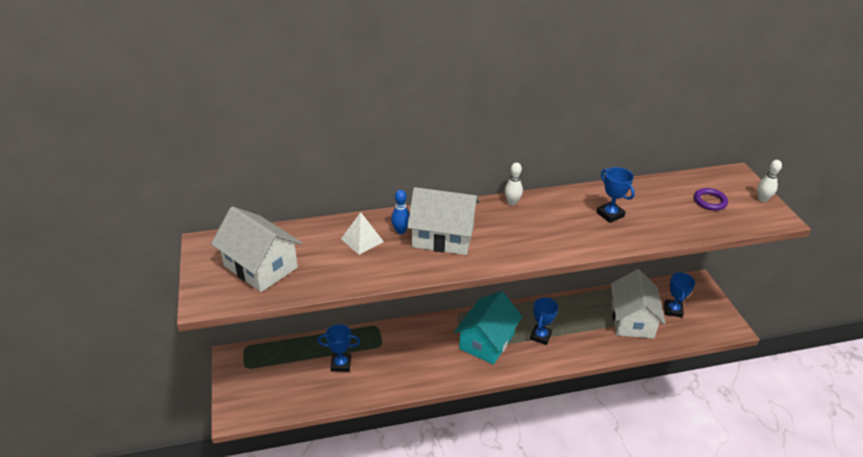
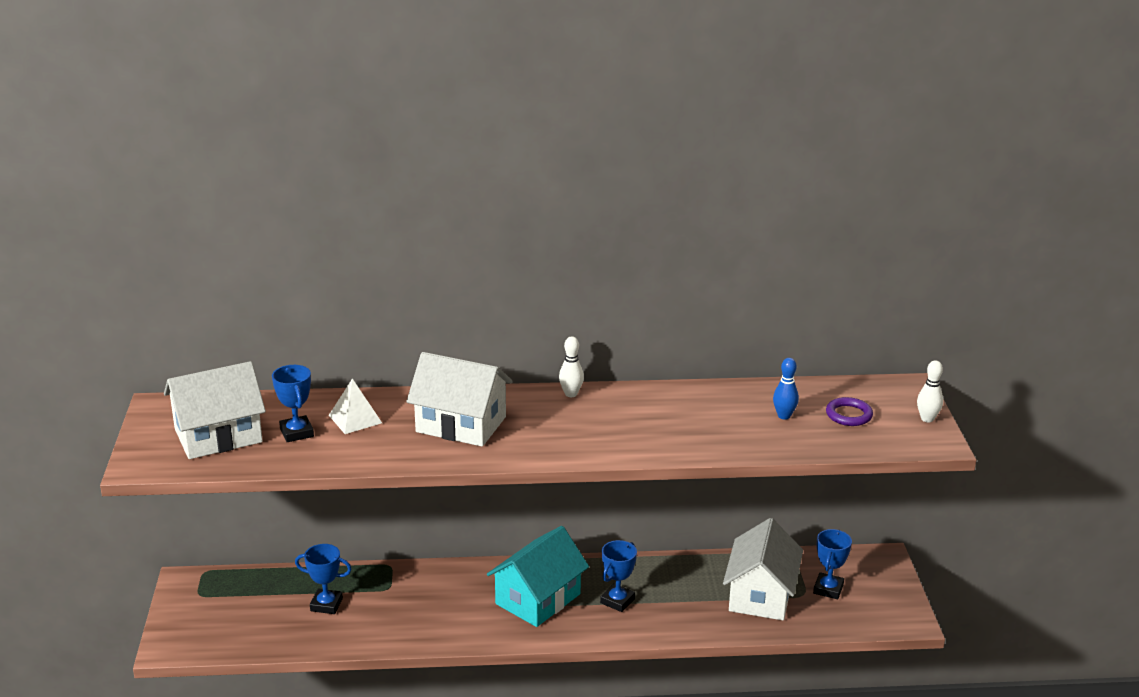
camera: 10 degrees right, 10 degrees down
(260, 266) = (218, 436): white house -> white house turned 75 degrees counterclockwise
(401, 231) = (409, 413): blue bowling pin -> blue bowling pin (784, 416)
(610, 214) = (698, 418): blue trophy -> blue trophy (296, 432)

